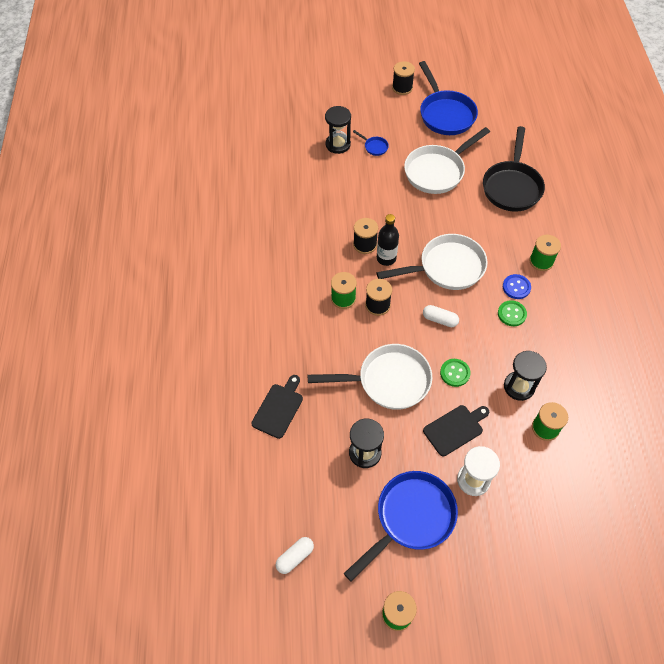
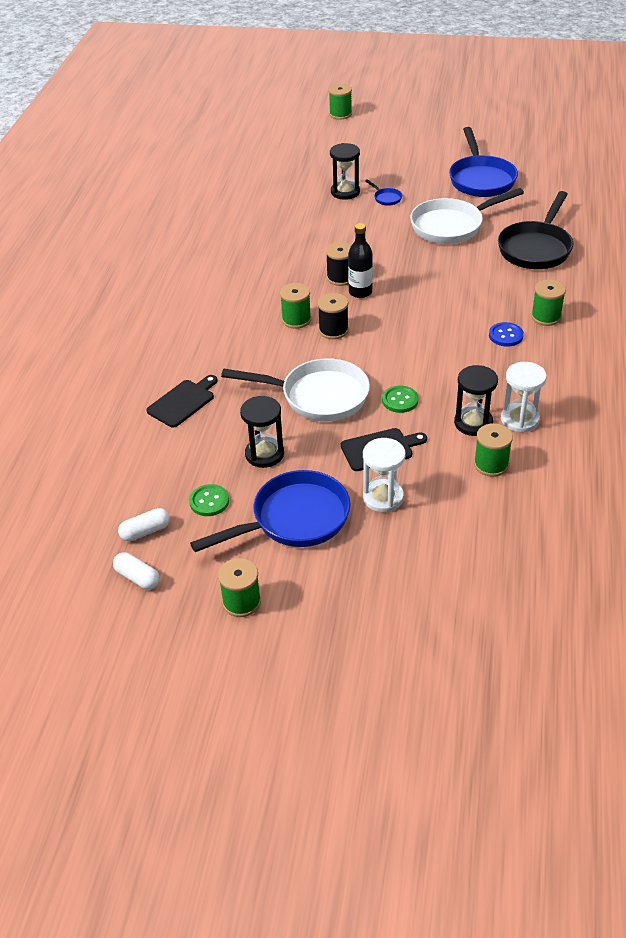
camera: 15 degrees right, 15 degrees down
(305, 52) = (340, 114): none -> green spool
(402, 88) = (439, 153): black spool -> none
(440, 320) = (401, 352): white capsule -> white capsule (137, 577)
(446, 268) = (428, 308): white pan -> none
(511, 314) = (490, 358): green button -> green button (209, 501)
(553, 376) = (520, 419): none -> white hourglass

